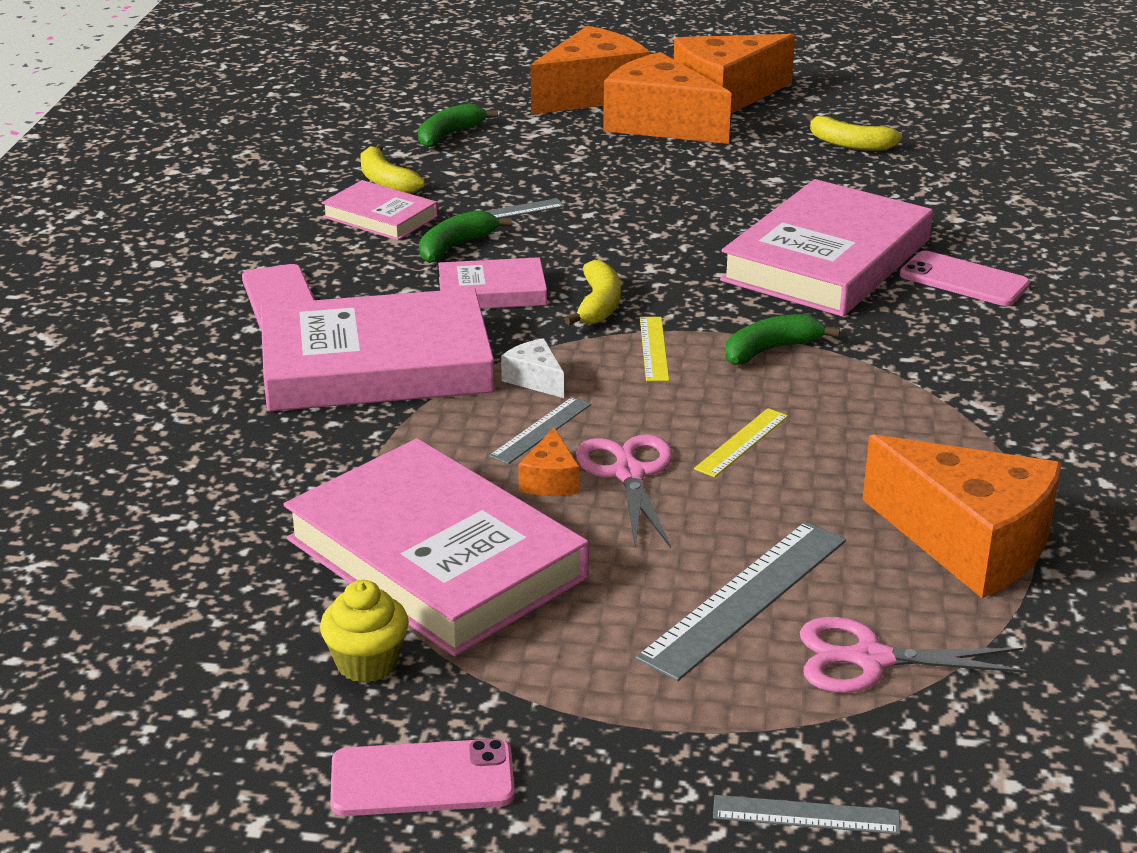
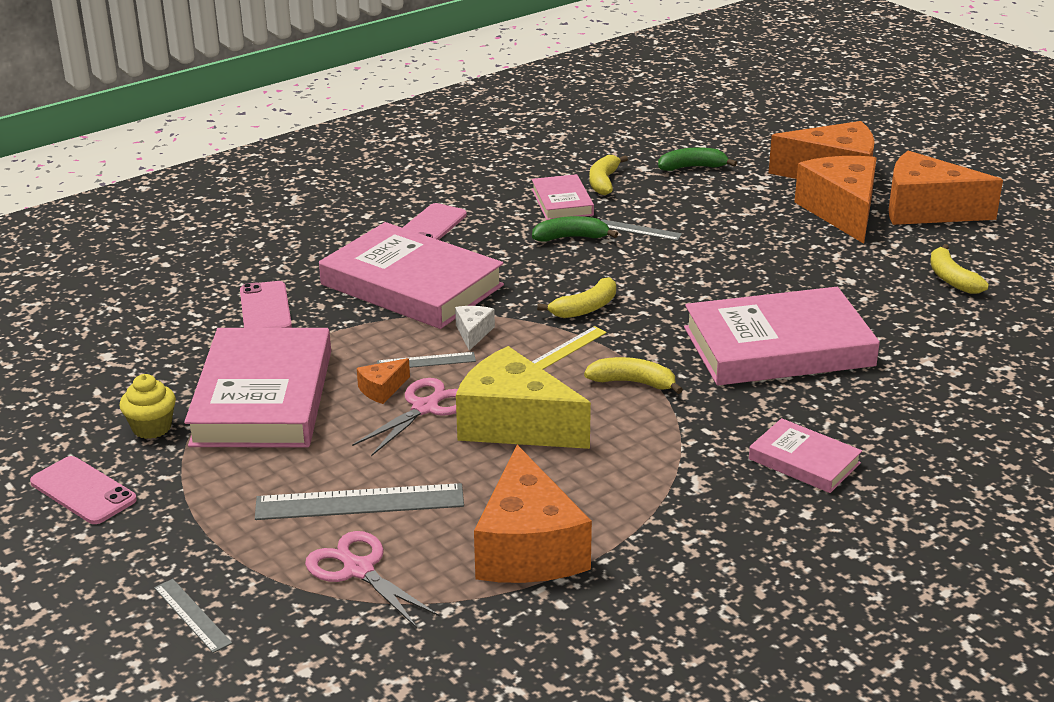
camera: 45 degrees right, 0 degrees up
(492, 291) = (542, 273): pink book -> pink book (804, 461)
(742, 442) = (514, 424): yellow ruler -> yellow cheese
(770, 350) = (632, 383): green banana -> yellow banana
(964, 280) = (846, 402): pink phone -> pink phone (265, 308)

